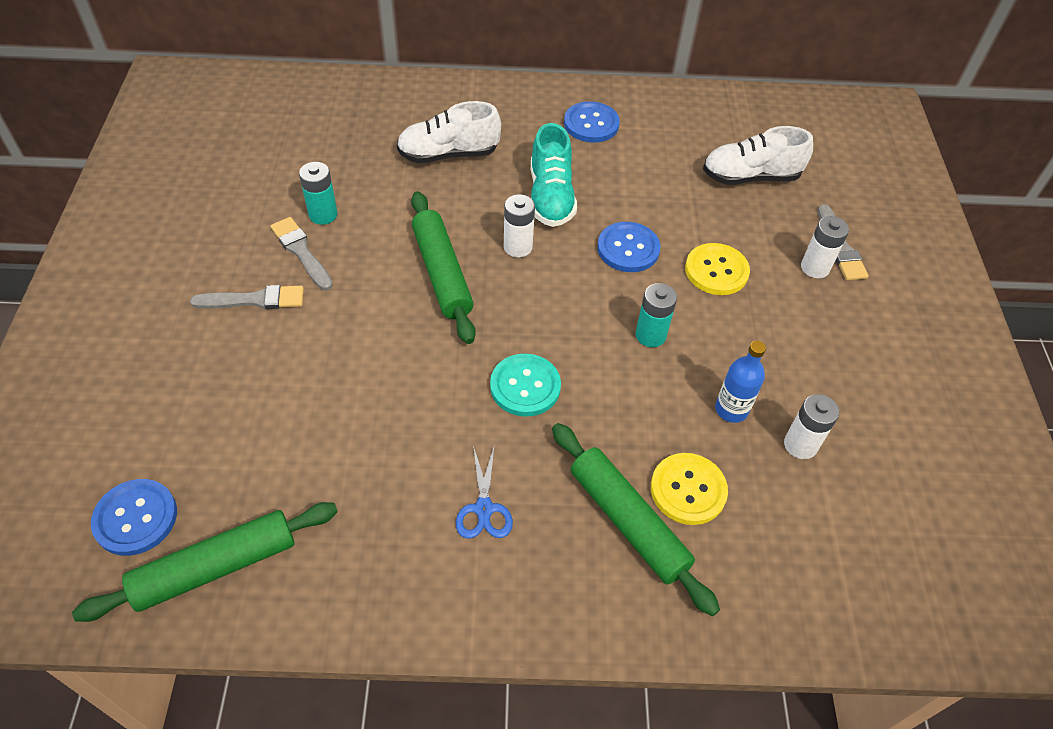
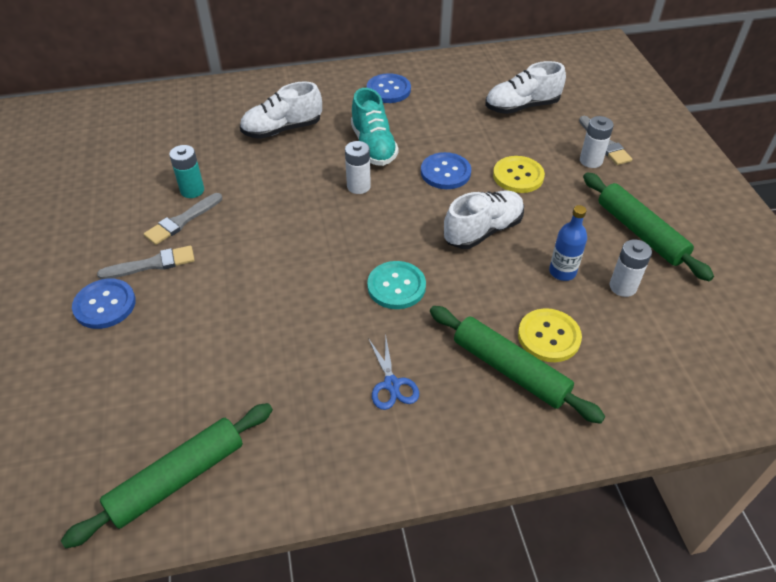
camera: 10 degrees left, 5 degrees down
(135, 518) = (95, 455): blue button -> blue button (105, 305)
(301, 252) = (182, 221): grey brush -> grey brush turned 90 degrees counterclockwise
(442, 273) = (303, 216): green rolling pin -> green rolling pin (640, 232)
(650, 335) = (483, 231): turquoise battery -> white shoe

